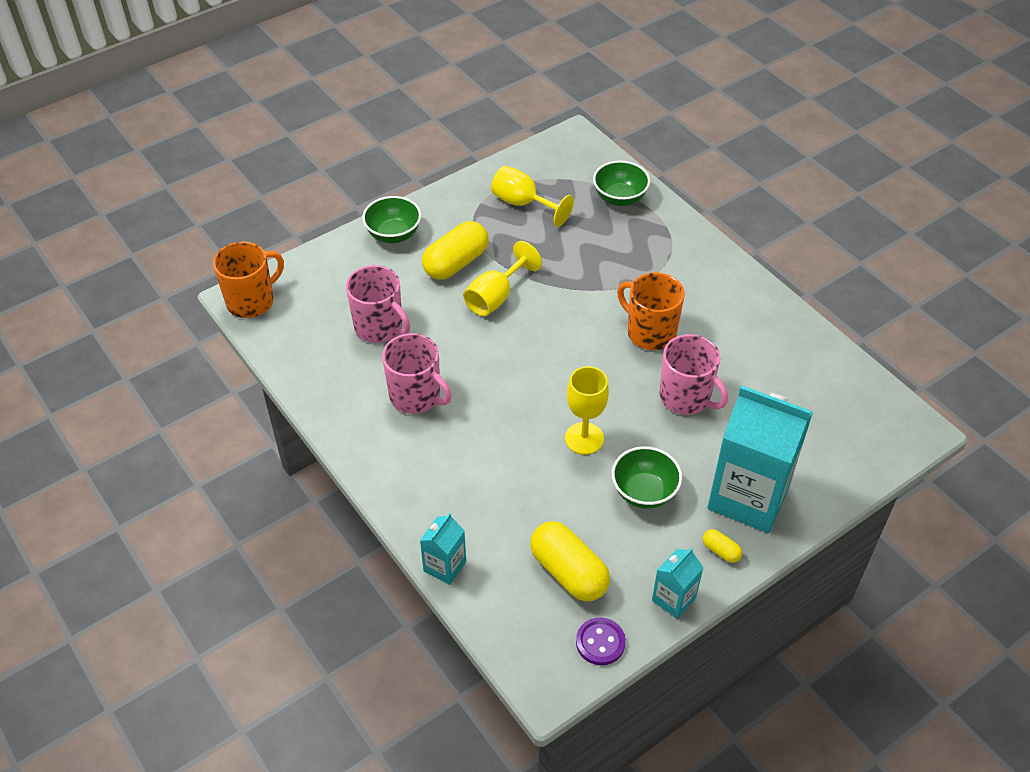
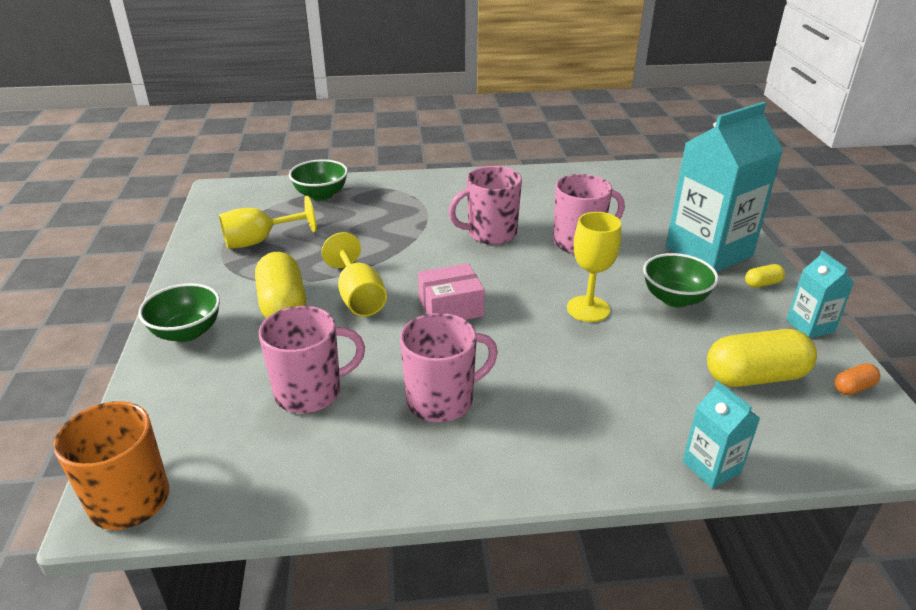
camera: 60 degrees left, 15 degrees down
(523, 354) = (450, 307): none -> pink box
(600, 642) = (853, 388): purple button -> orange capsule
(650, 332) = (490, 233): orange mug -> pink mug

